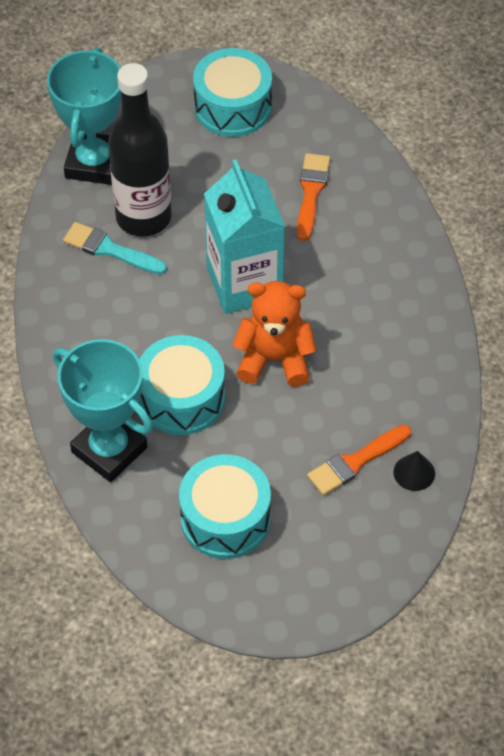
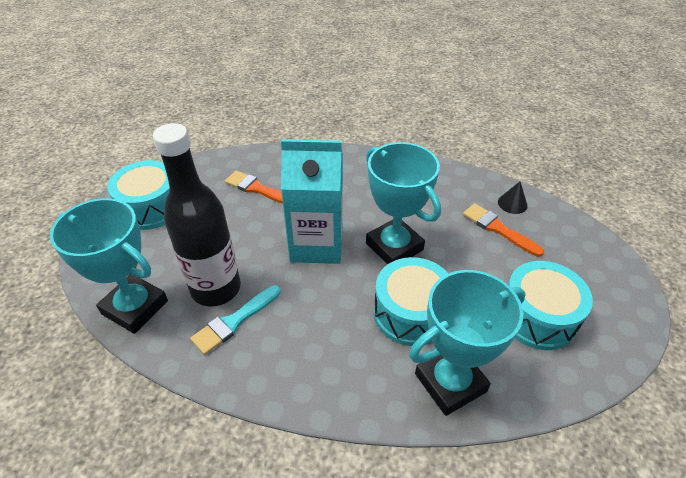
camera: 70 degrees left, 10 degrees down
(274, 359) = (394, 246): orange teddy bear -> turquoise trophy
(355, 462) = (498, 229): orange brush -> orange brush turned 150 degrees clockwise

